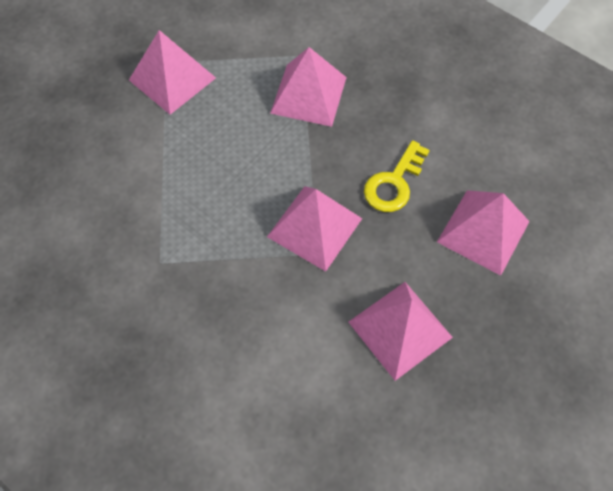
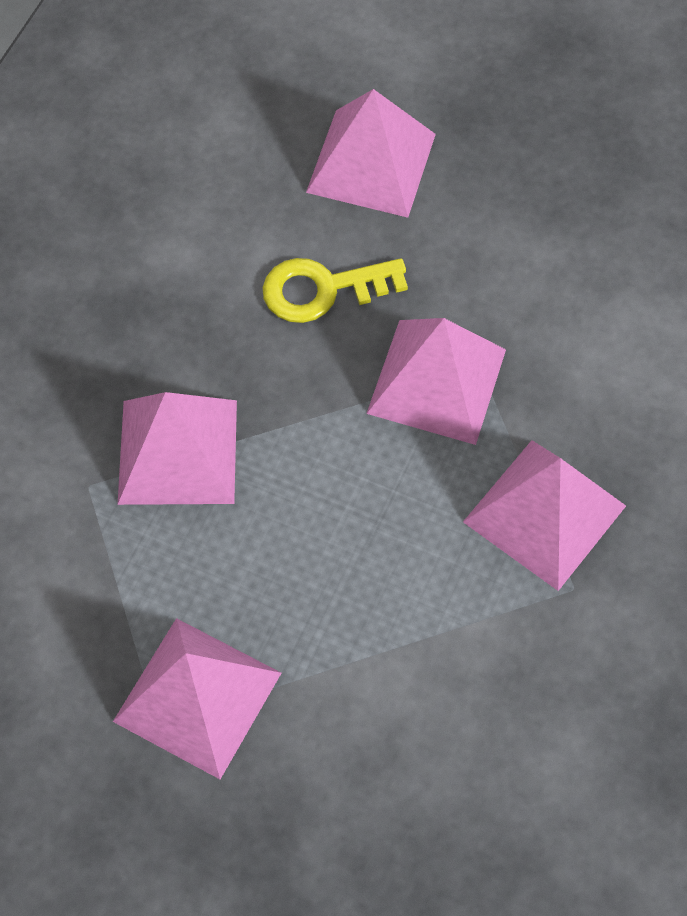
camera: 105 degrees left, 0 degrees up
(394, 183) = (322, 289): yellow key -> yellow key turned 150 degrees clockwise
(400, 329) = (561, 239): pink pyramid -> pink pyramid (544, 513)

